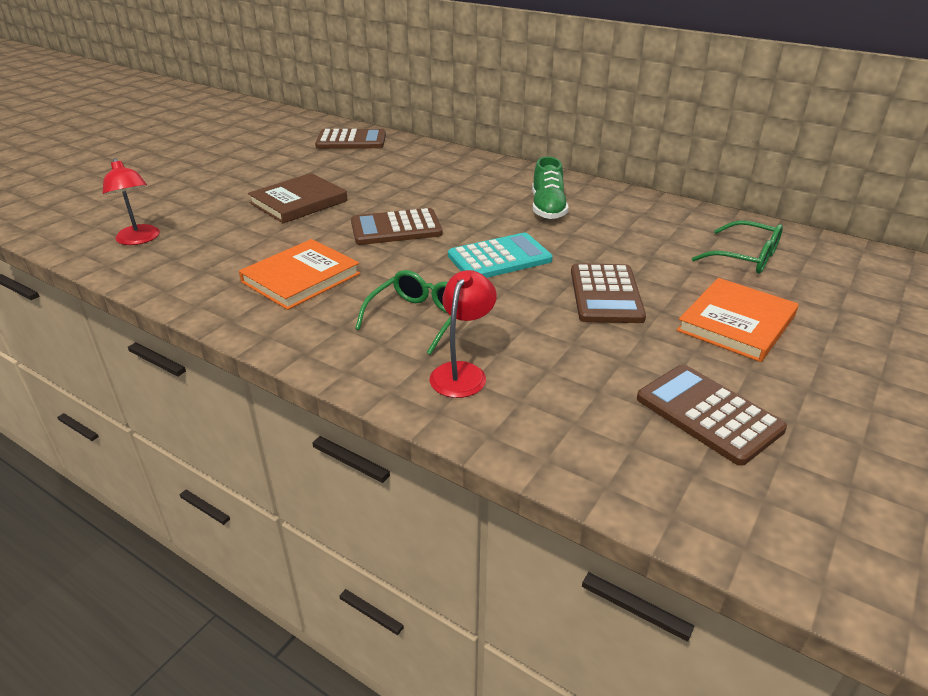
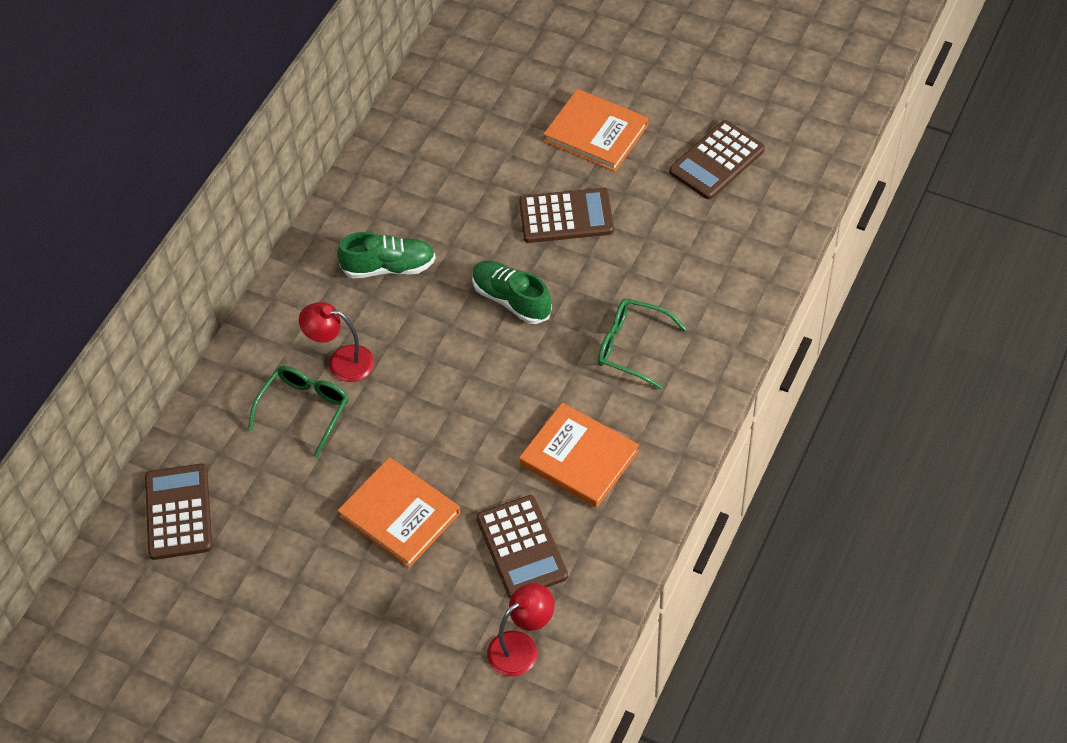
camera: 95 degrees left, 20 degrees up
(298, 202) = (399, 515): brown book -> orange book
(396, 228) = (457, 399): brown calculator -> brown calculator (522, 547)
(462, 372) = (702, 305): red lamp -> red lamp (341, 361)
(499, 258) = (511, 299): turquoise calculator -> green shoe
(745, 257) = (480, 115): green glasses -> green glasses (304, 410)

